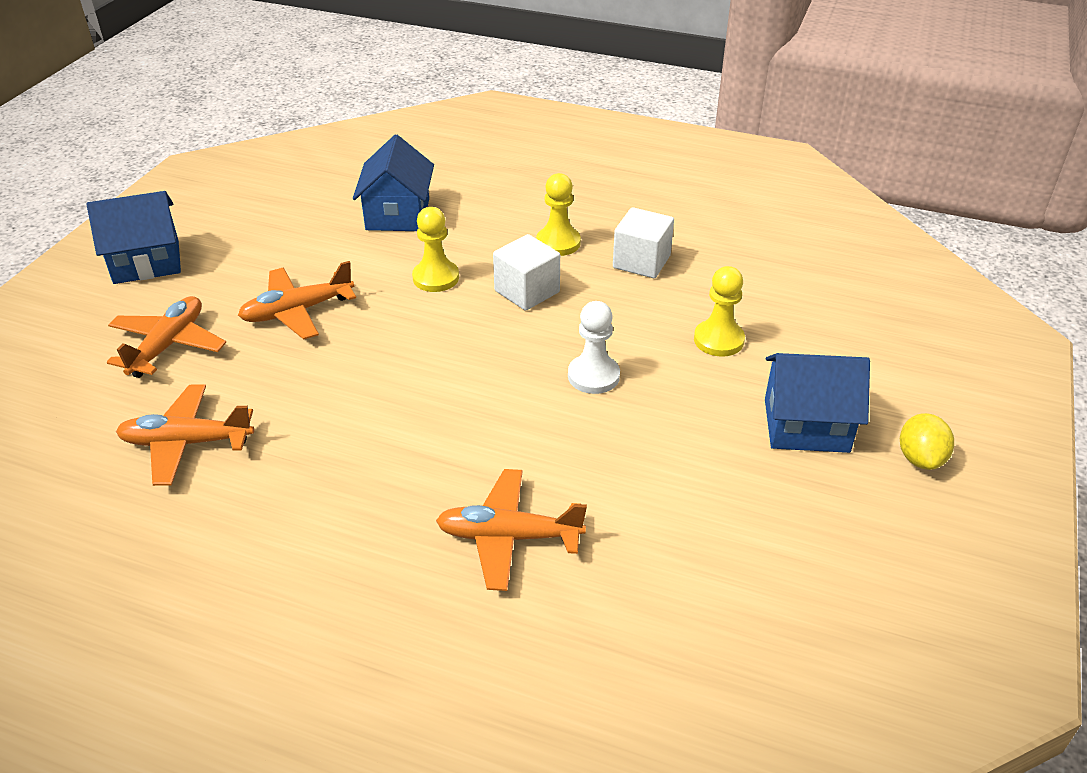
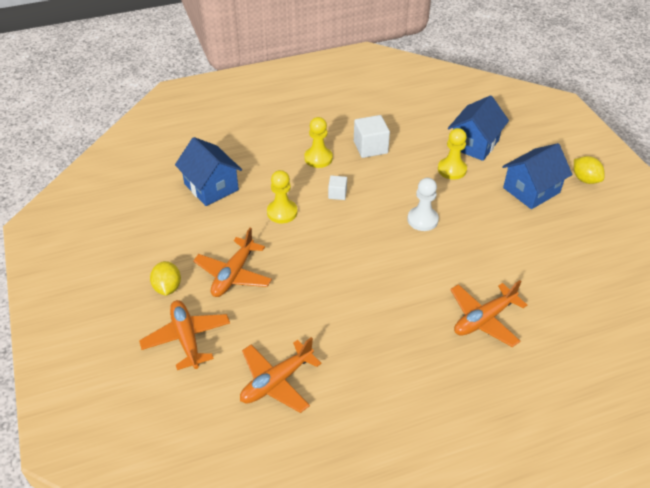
camera: 40 degrees left, 5 degrees up
(146, 262) = (97, 300): blue house -> blue house (474, 144)
(220, 287) = (167, 287): none -> yellow lemon
(527, 291) = (337, 194): white cube -> white cube, size x0.56

